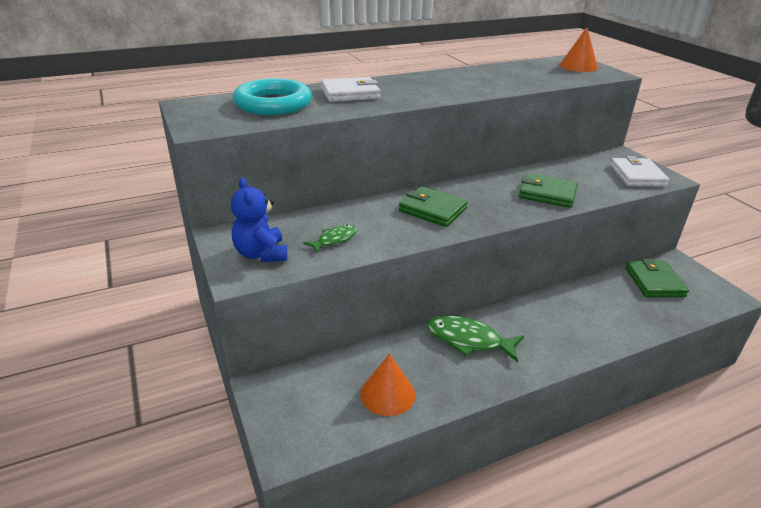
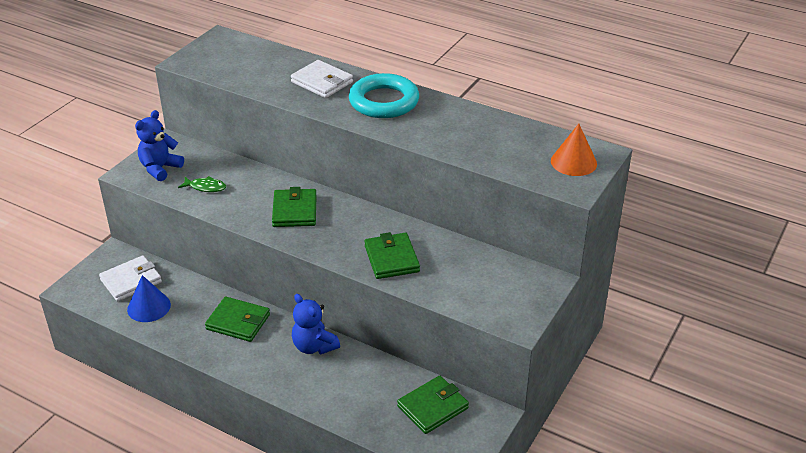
camera: 55 degrees right, 5 degrees up
(273, 104) = (260, 64): turquoise ring -> turquoise ring (384, 101)
(387, 394) = (149, 307): orange cone -> blue cone
(468, 340) = (238, 322): green fish -> green wallet
(539, 309) = (314, 346): none -> blue teddy bear
(637, 175) = (500, 302): white wallet -> white wallet (131, 281)

